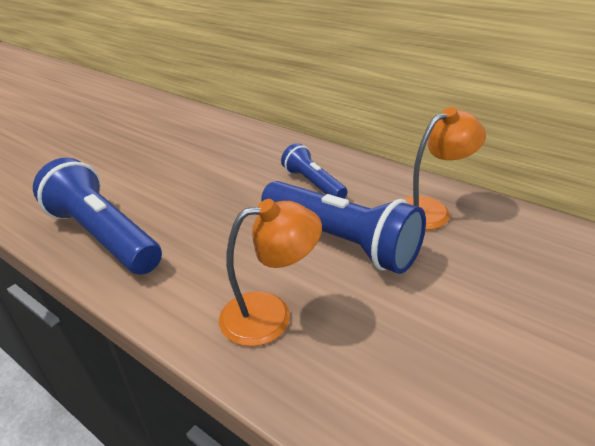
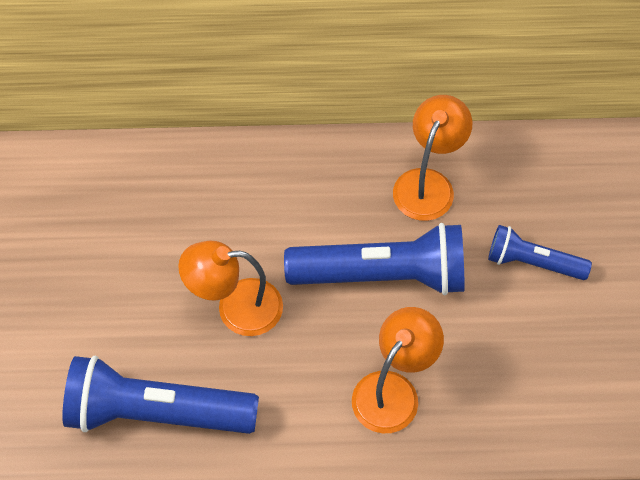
camera: 40 degrees left, 25 degrees up
(220, 211) = (236, 308): none -> orange lamp
(313, 184) = (291, 211): blue flashlight -> blue flashlight (532, 262)

